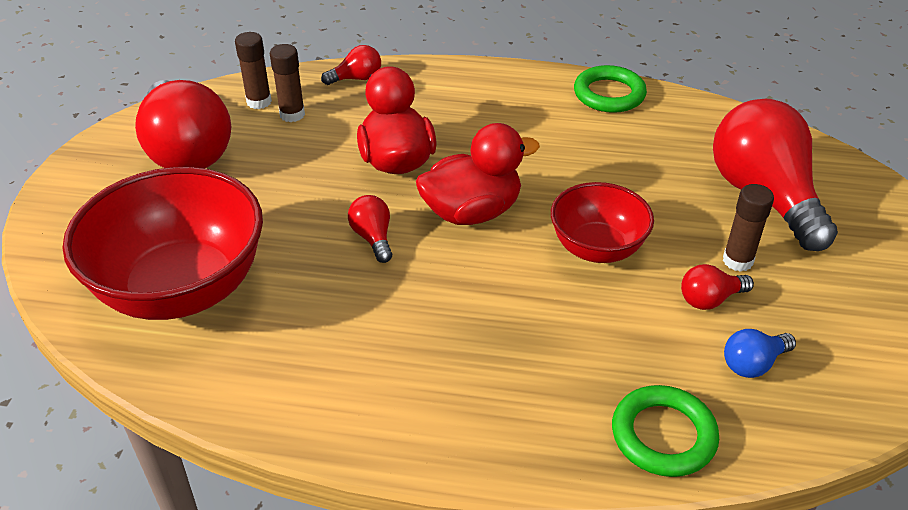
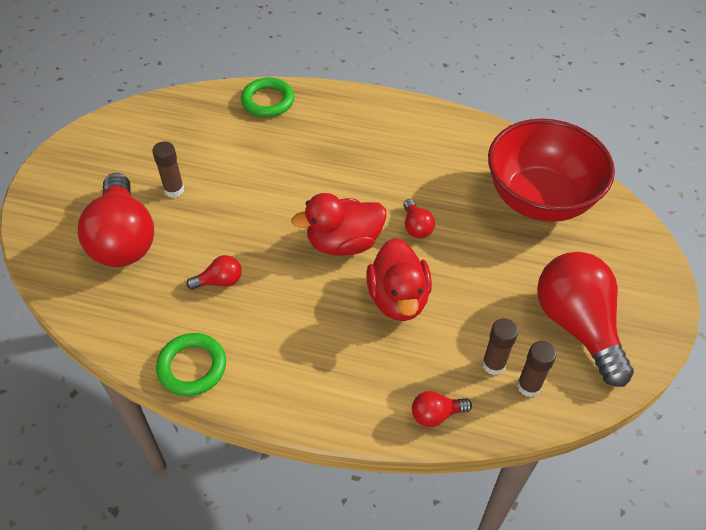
camera: 175 degrees left, 10 degrees up
(597, 248) = (263, 206): red bowl -> none
(710, 299) = (206, 166): red light bulb -> red light bulb (220, 281)
(753, 364) = (203, 129): blue light bulb -> none

